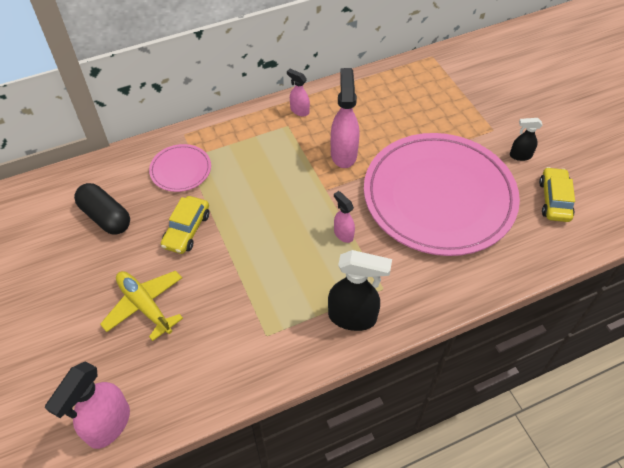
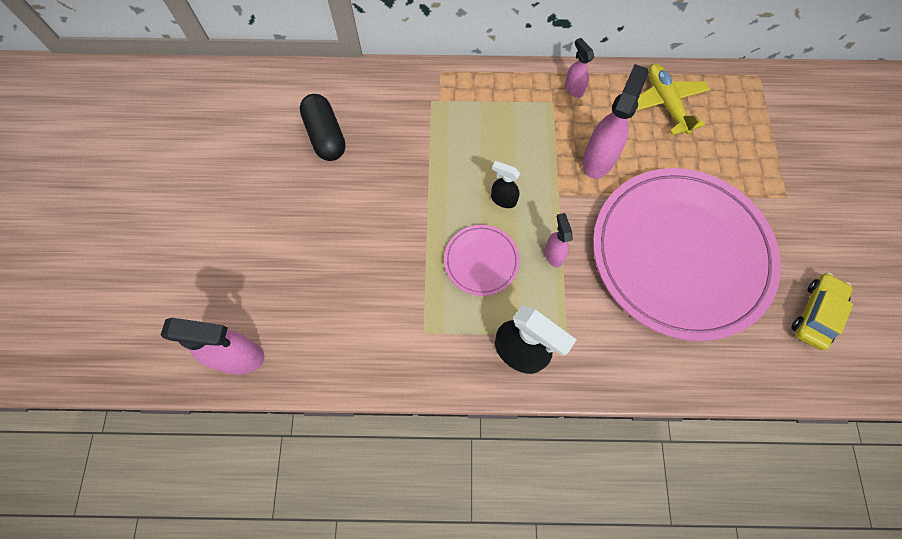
camera: 25 degrees right, 15 degrees up
(108, 425) = (239, 357): pink spray bottle -> pink spray bottle turned 135 degrees counterclockwise
(145, 306) = (322, 249): yellow plane -> yellow plane (665, 103)
(180, 170) = (419, 112): pink plate -> pink plate (481, 261)
(187, 230) = (397, 183): yellow car -> none
(520, 156) = (802, 242): black spray bottle -> black spray bottle (503, 200)

